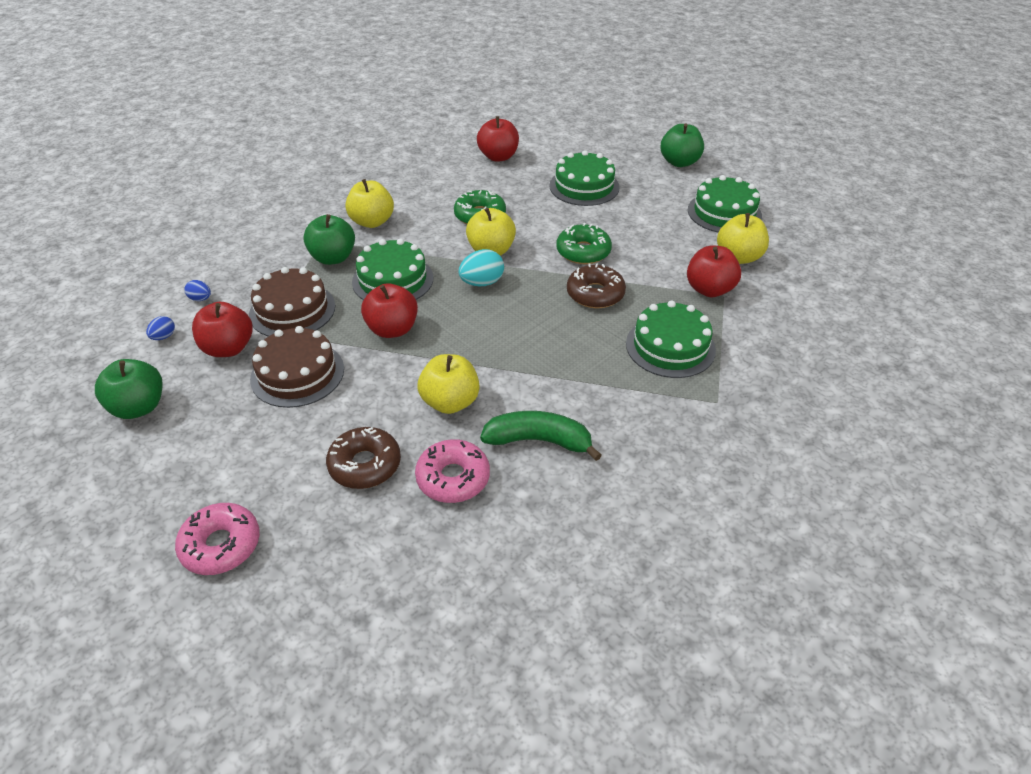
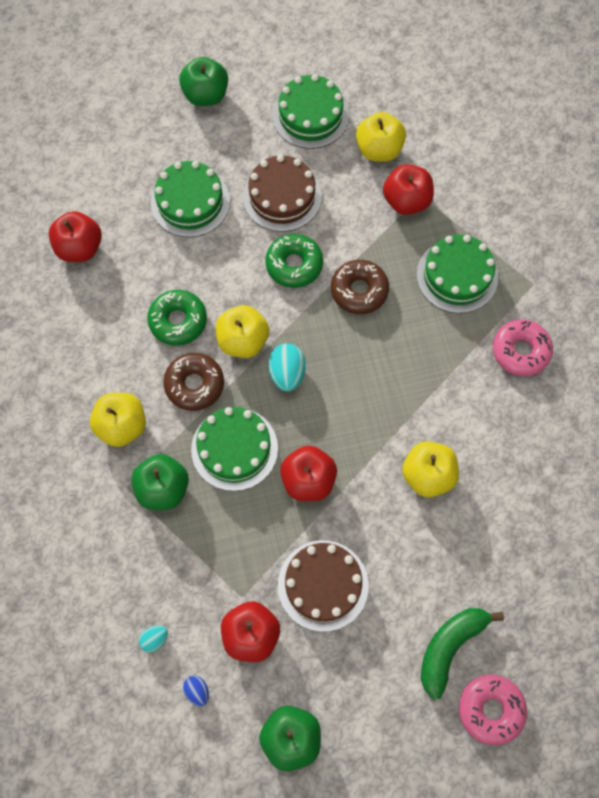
camera: 60 degrees left, 25 degrees up
(200, 299) = (155, 639): blue egg -> turquoise egg
(292, 310) = (226, 558): brown cake -> brown cake (282, 196)
(365, 465) = (463, 571): brown donut -> brown donut (194, 385)
(453, 478) = (510, 512): pink donut -> pink donut (520, 351)
(539, 441) = (505, 431): green banana -> green banana (450, 647)

